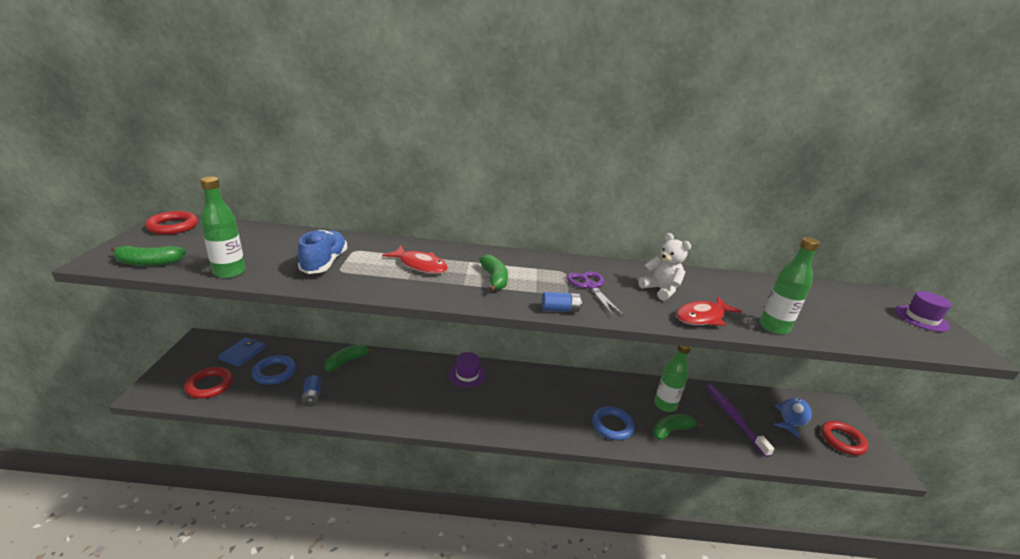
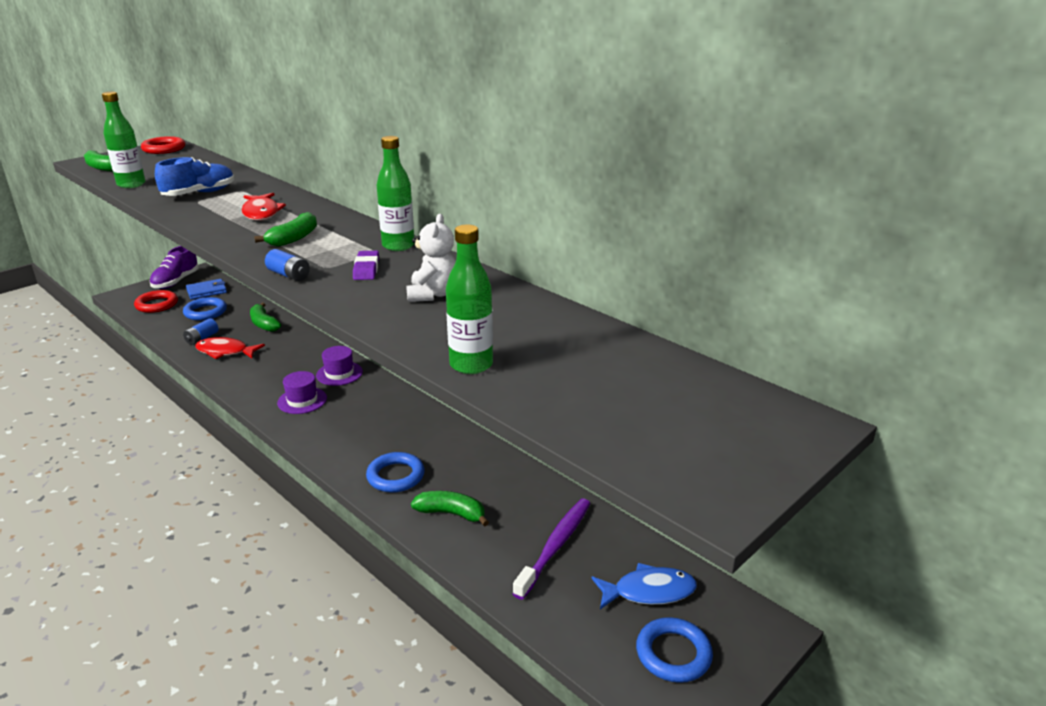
camera: 45 degrees right, 0 degrees up
(193, 356) = (176, 282): none -> purple shoe
(346, 361) = (264, 324): green banana -> green banana turned 120 degrees counterclockwise
(590, 286) = (366, 269): purple scissors -> purple eraser
(665, 405) = (491, 491): green bottle -> green bottle (398, 246)
(702, 317) = (411, 328): red fish -> red fish (225, 352)
(842, 440) = (673, 654): red ring -> blue ring
(921, 318) = (750, 449): purple hat -> purple hat (302, 400)

